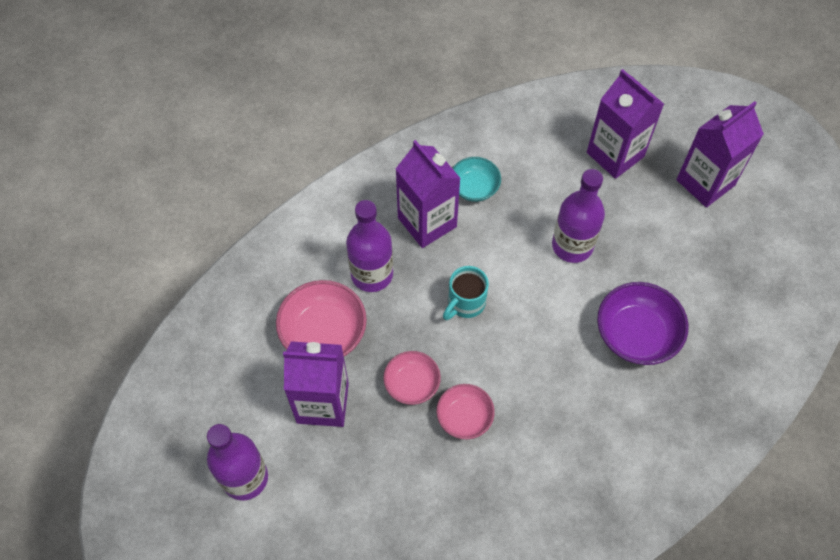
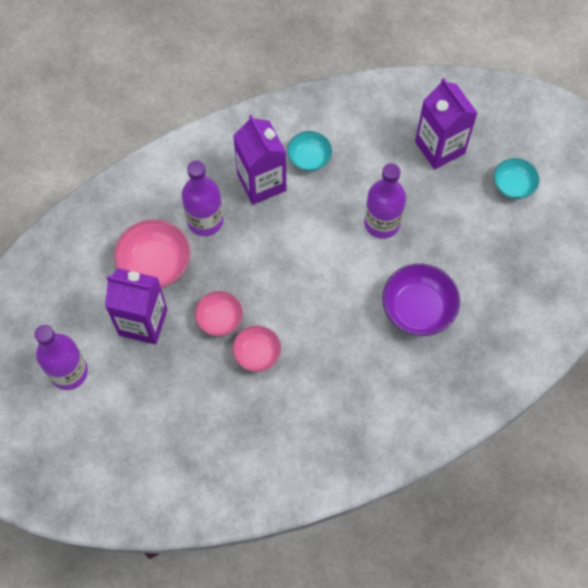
camera: 10 degrees right, 5 degrees up
(465, 303) = (279, 258): turquoise mug -> none
(705, 182) = (513, 185): purple carton -> turquoise bowl

